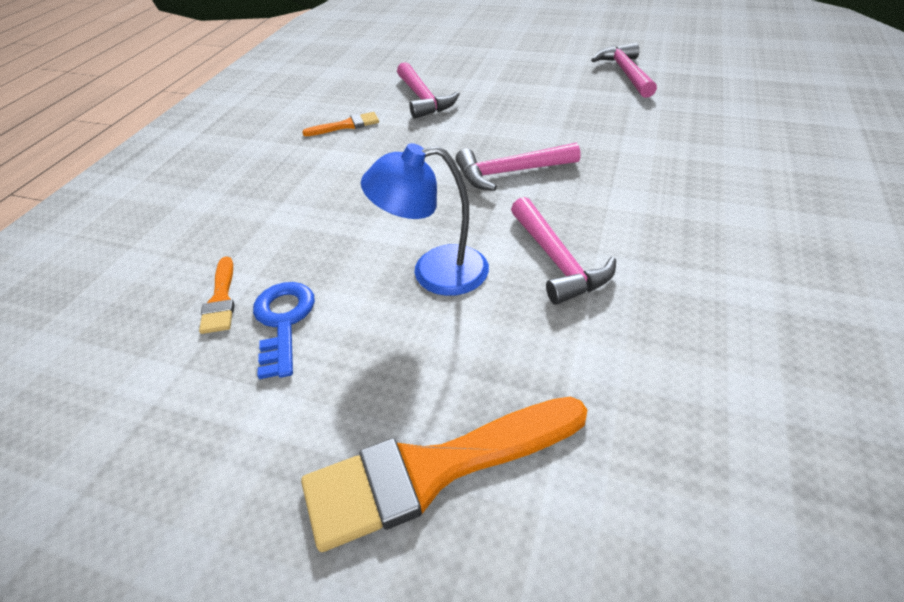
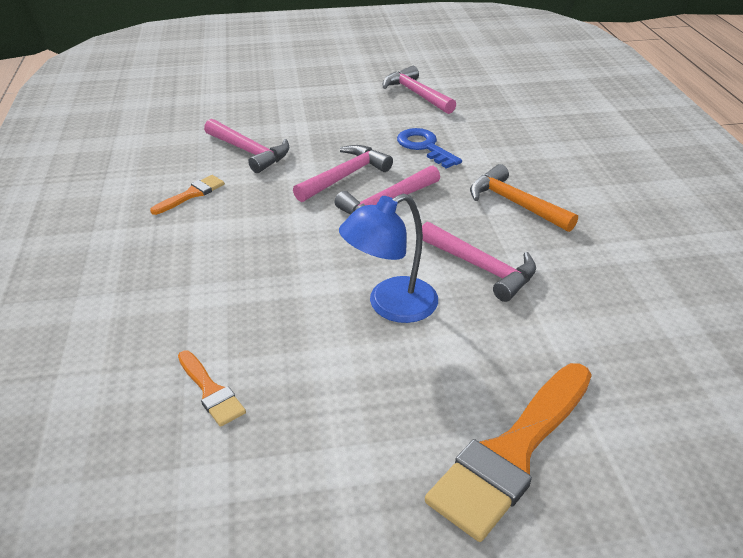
camera: 30 degrees left, 5 degrees down
(283, 321) = (291, 389): blue key -> blue key (424, 147)
(491, 138) = (345, 176): none -> pink hammer
(648, 203) = (514, 203): none -> orange hammer

